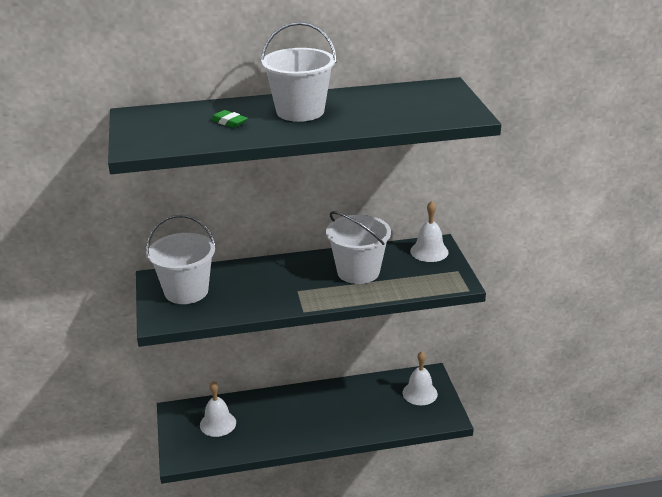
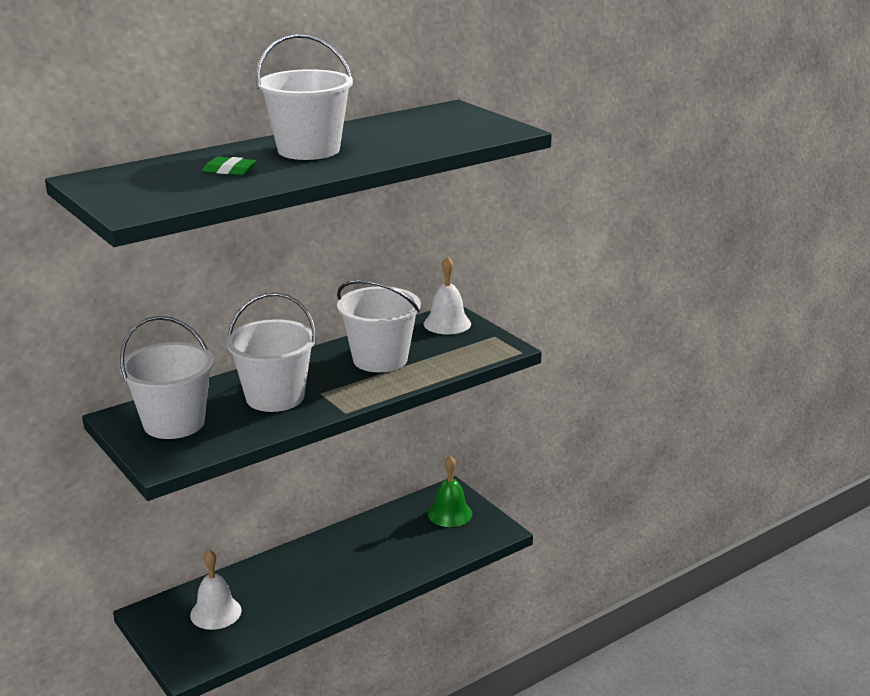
camera: 25 degrees left, 5 degrees down
(264, 286) = (275, 397): none -> white bucket
(420, 393) = (450, 513): white bell -> green bell

